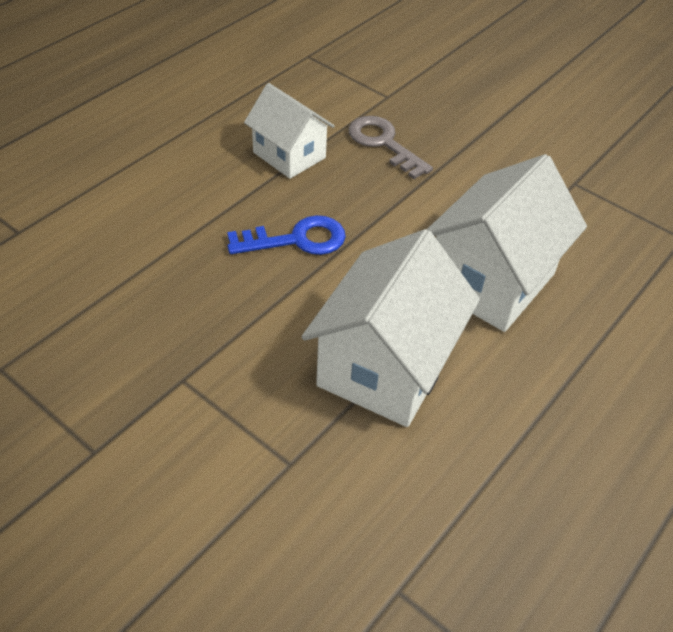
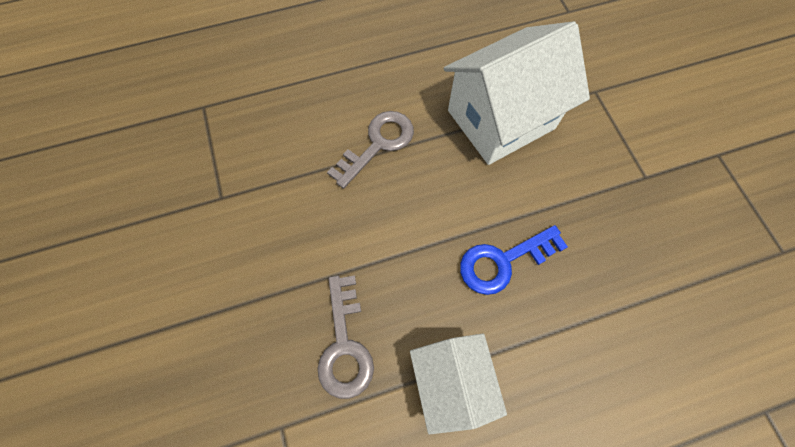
camera: 145 degrees left, 20 degrees up
(296, 240) = (503, 261): blue key -> blue key turned 45 degrees counterclockwise
(491, 280) = (377, 144): white house -> grey key

